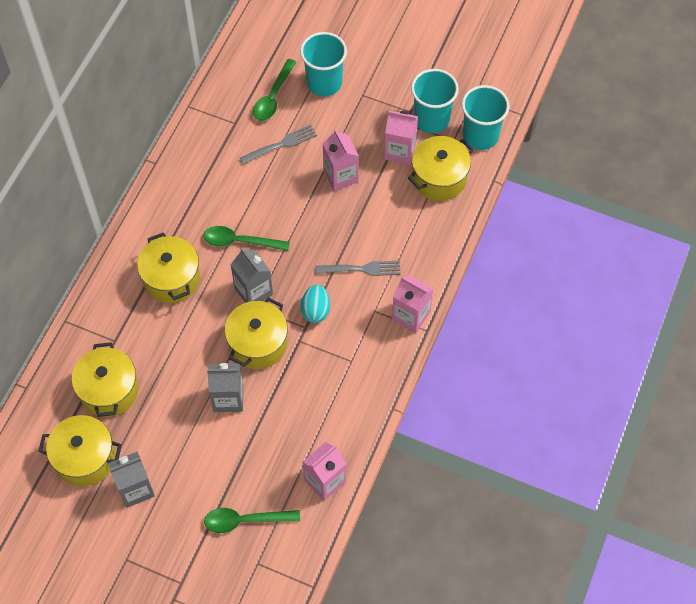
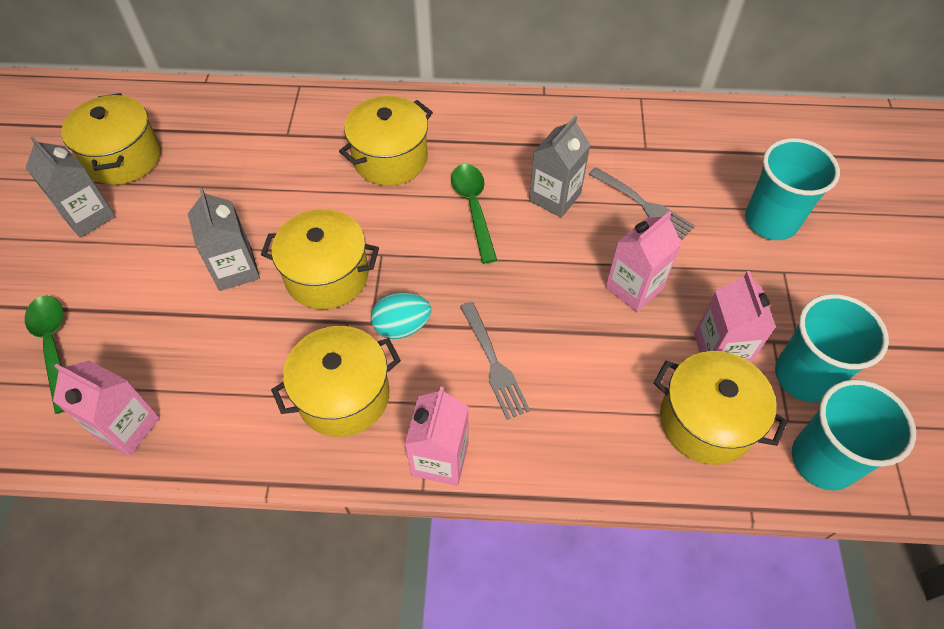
camera: 70 degrees right, 5 degrees down
(109, 390) = (218, 150): yellow pot -> yellow pot (343, 395)
(253, 291) = (405, 246): grey carton -> grey carton (554, 197)
(273, 97) = (709, 173): green spoon -> none

